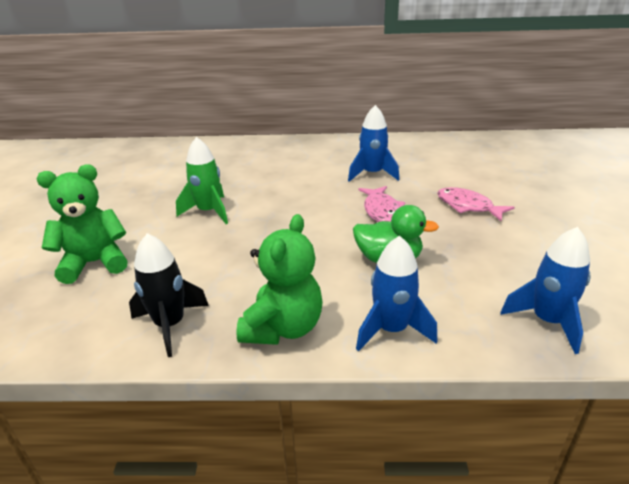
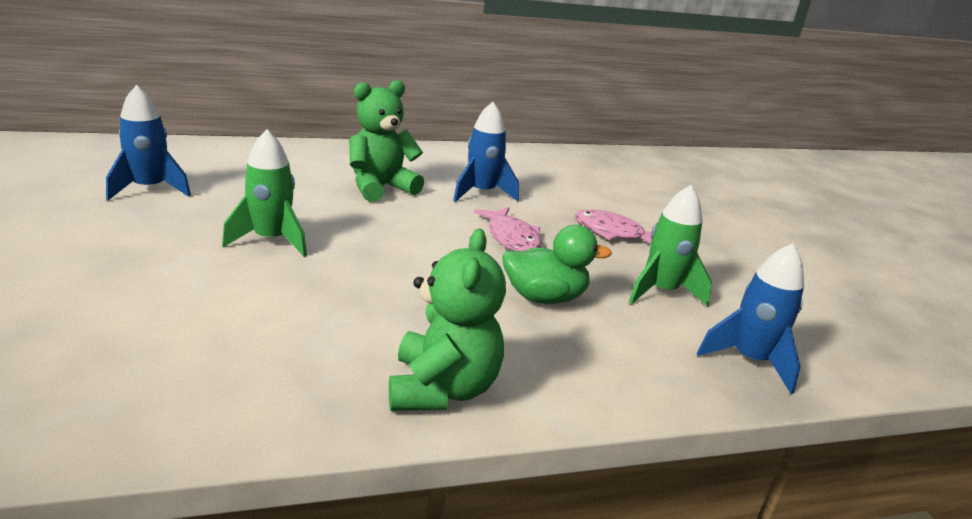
camera: 20 degrees left, 5 degrees down
(94, 263) = (113, 315): green teddy bear -> green teddy bear (380, 187)
(170, 325) = (276, 396): black rocket -> none
(392, 330) = (582, 381): blue rocket -> blue rocket (150, 189)
(490, 257) = (661, 291): none -> green rocket

